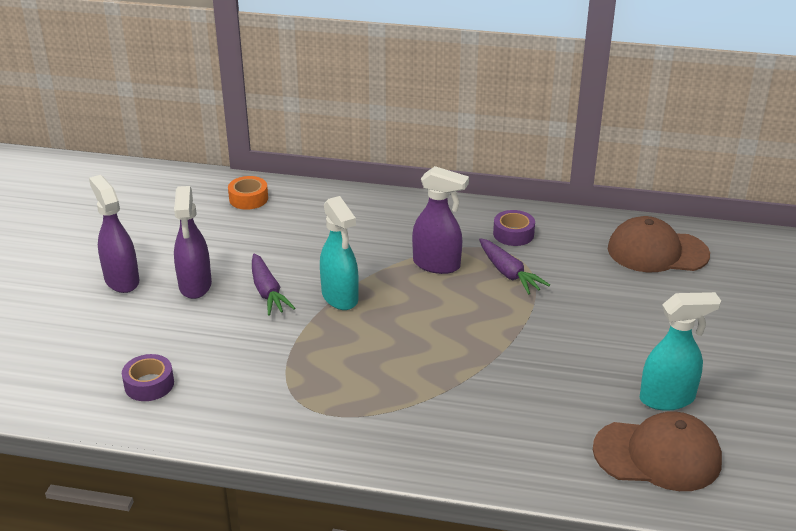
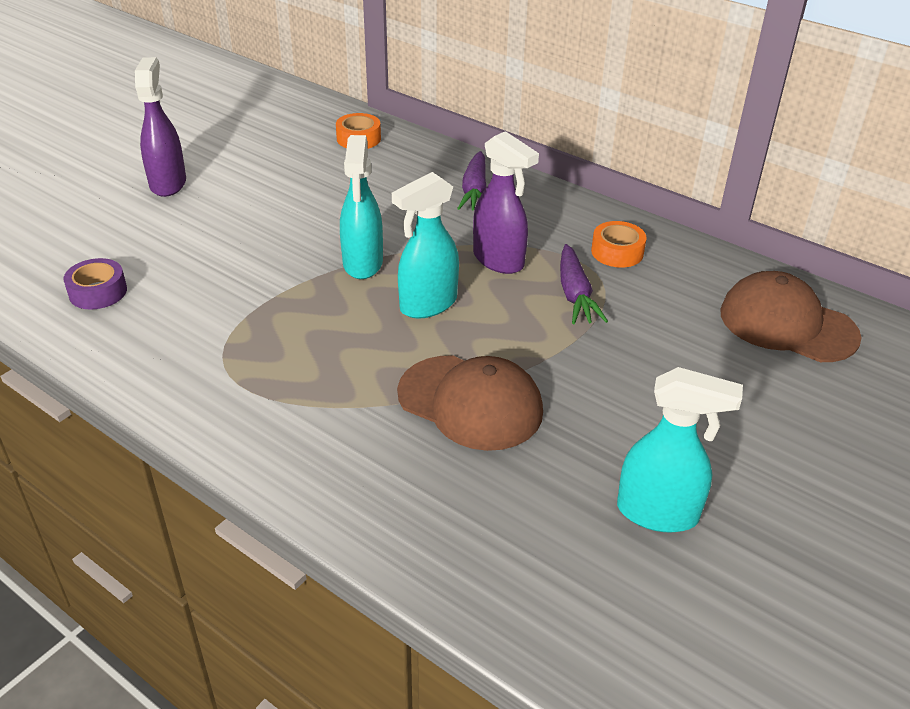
camera: 25 degrees right, 5 degrees up
(195, 286) = (230, 209): purple spray bottle -> none
(267, 292) = (294, 236): purple carrot -> purple carrot (474, 191)
(413, 313) = (427, 304): none -> turquoise spray bottle
(513, 234) = (617, 252): purple tape -> orange tape
(657, 455) = (586, 583): brown cap -> brown cap (470, 402)

